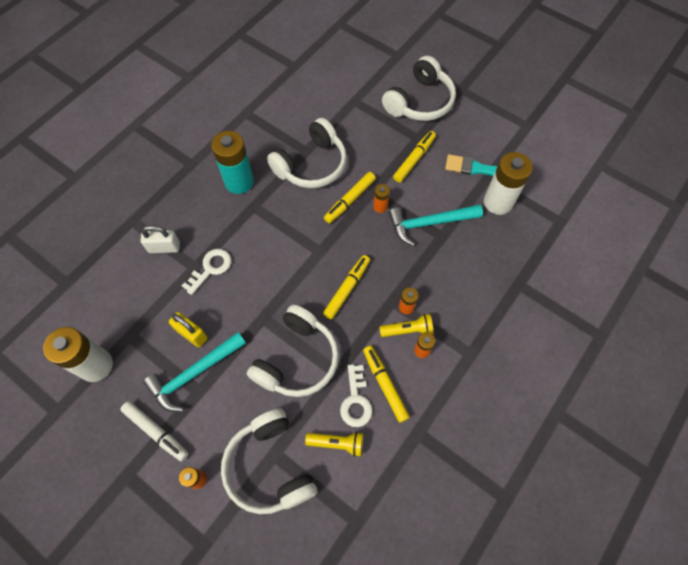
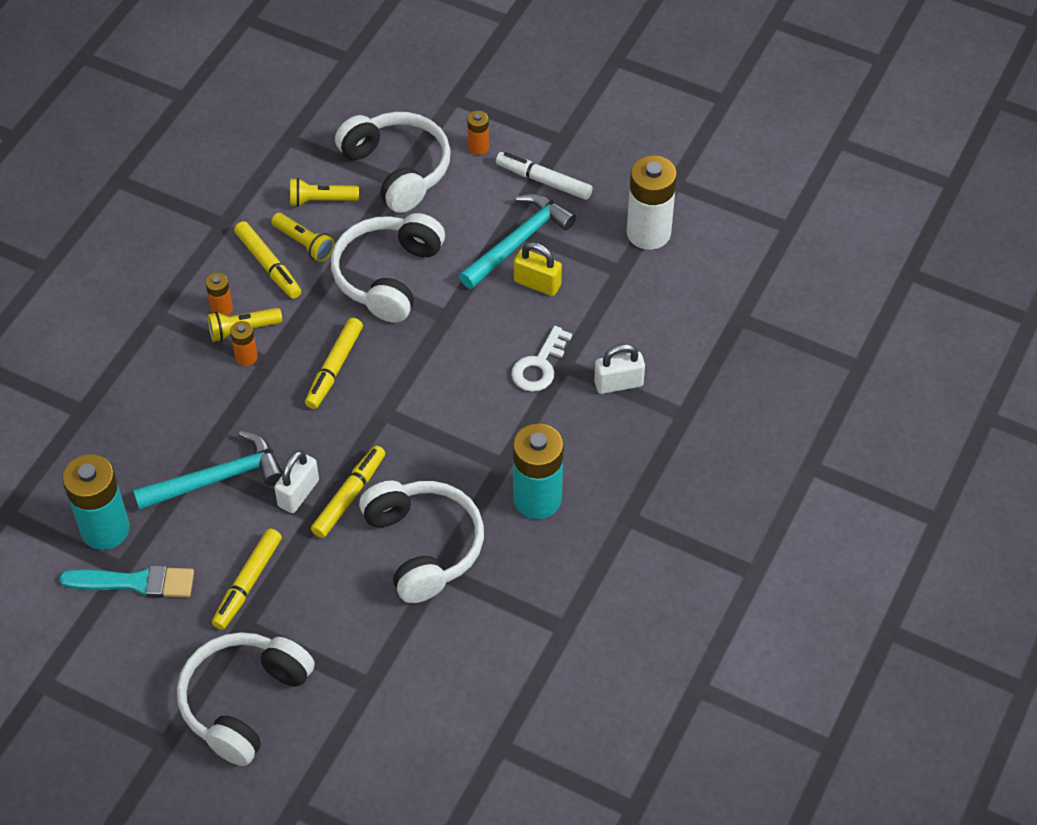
camera: 170 degrees right, 10 degrees down
(311, 165) = (423, 546): white headphones -> white headphones turned 120 degrees clockwise
(356, 401) = (304, 243): white key -> yellow flashlight
(380, 206) = (298, 493): orange battery -> white padlock
(498, 202) = (105, 529): white battery -> turquoise battery

